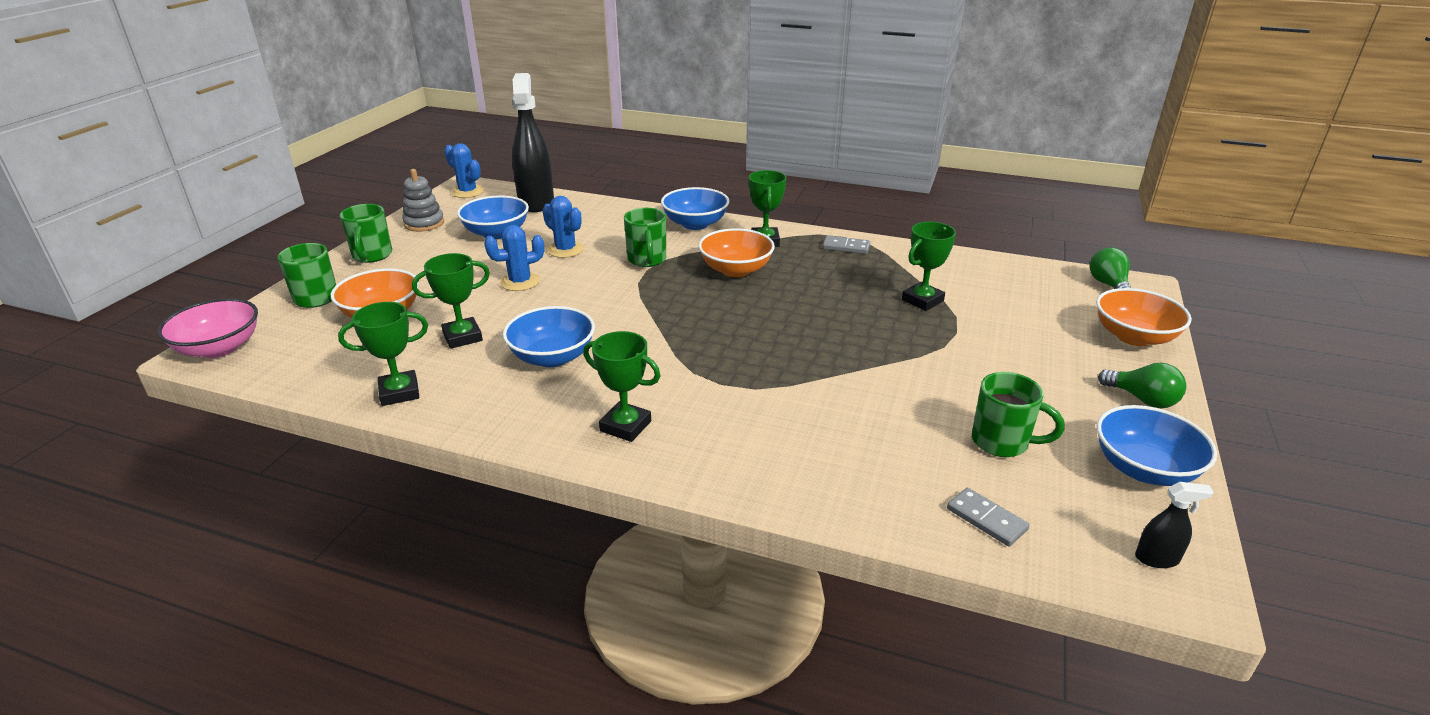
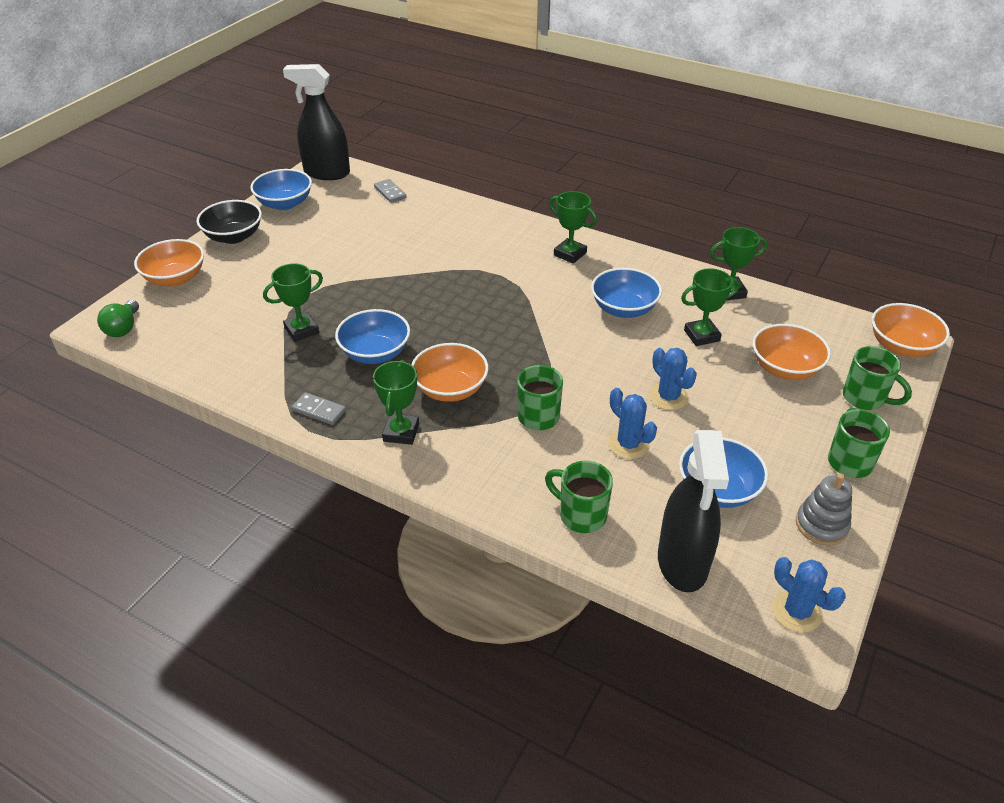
camera: 170 degrees left, 10 degrees up
(219, 348) = (901, 346): pink bowl -> orange bowl
(520, 282) = (668, 397): blue cactus -> blue cactus turned 75 degrees clockwise
(695, 224) = (471, 477): blue bowl -> blue bowl (375, 353)
(1002, 442) = (347, 223): green mug -> green mug (580, 515)
(1142, 399) = (234, 236): green light bulb -> black bowl
(1157, 559) = (326, 173): black spray bottle -> black spray bottle, size x2.39

